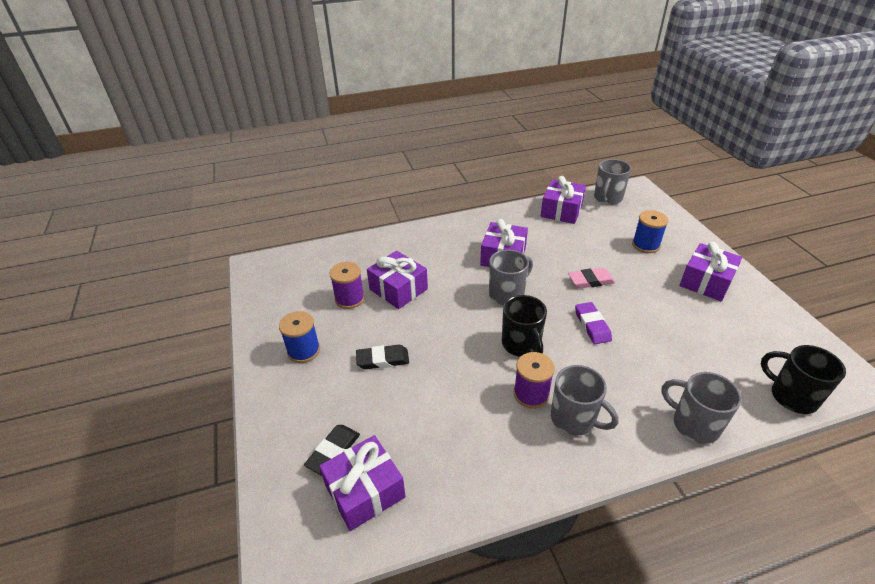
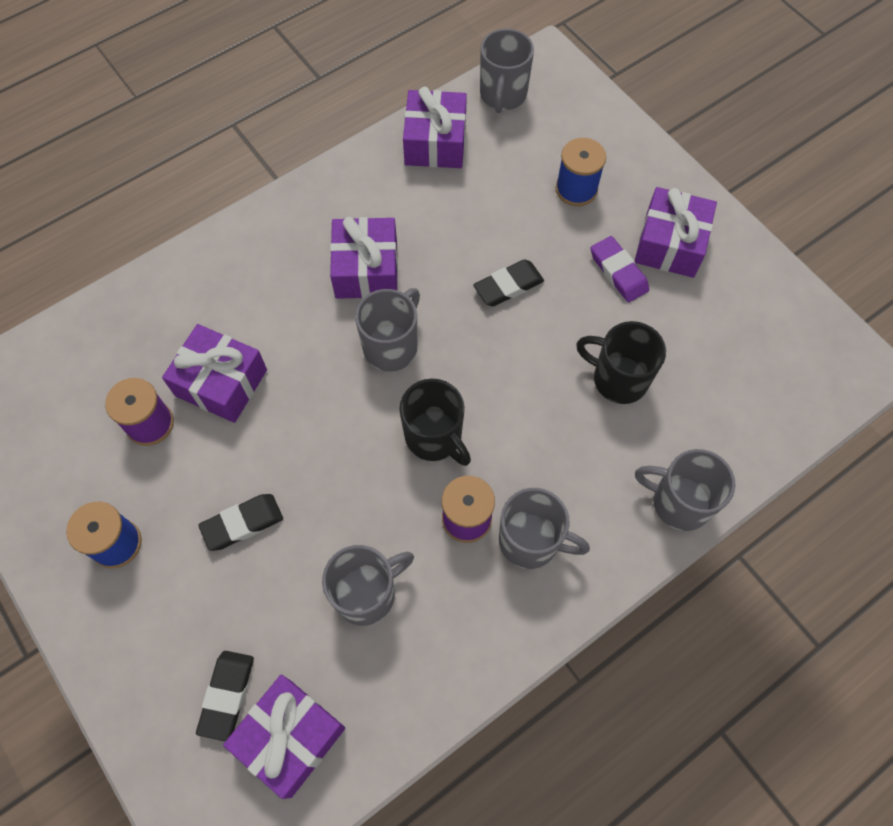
camera: 20 degrees left, 25 degrees up
(448, 419) = (367, 593): none -> grey mug
(591, 281) = (508, 286): pink eraser -> black eraser
(592, 325) = (525, 373): purple eraser -> purple eraser (618, 272)
(792, 396) = (791, 421): black mug -> black mug (618, 379)

